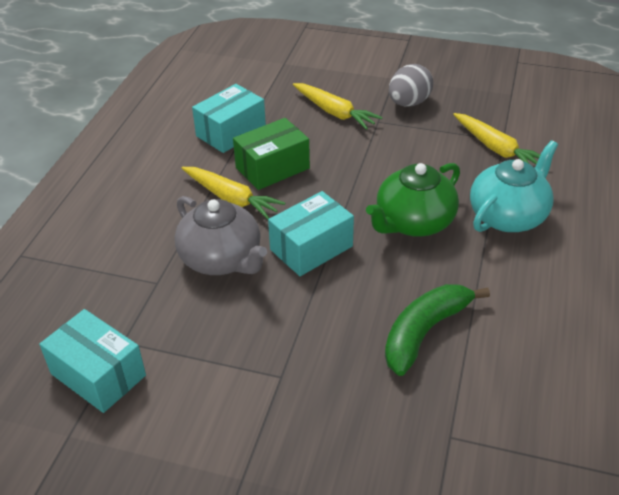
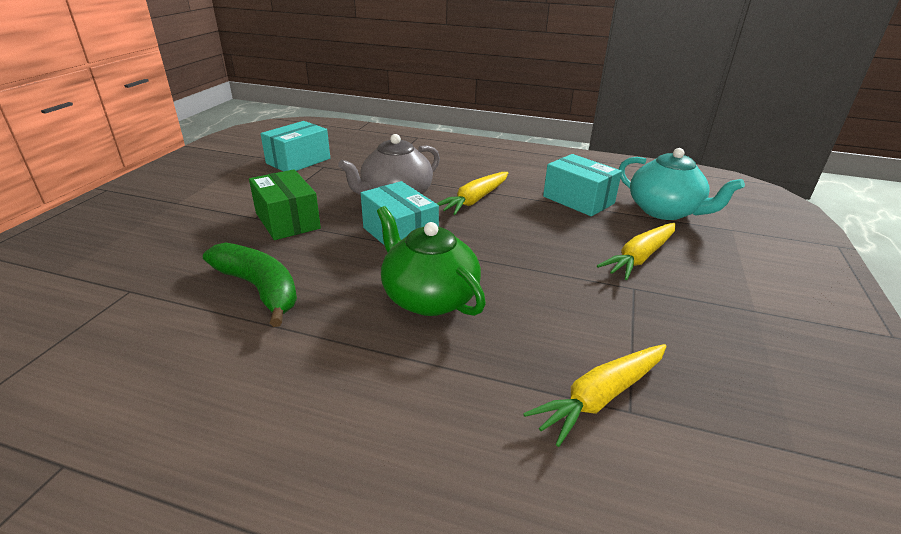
camera: 90 degrees right, 10 degrees down
(272, 168) = (523, 219): green box -> green box (287, 220)
(408, 103) = (692, 318): grey egg -> none
(508, 216) = (432, 383): turquoise teapot -> turquoise teapot (664, 211)

